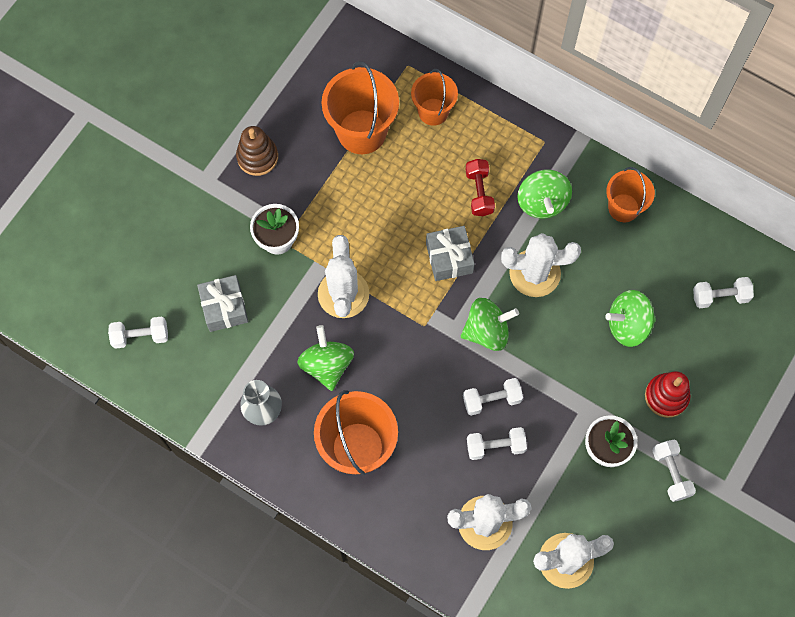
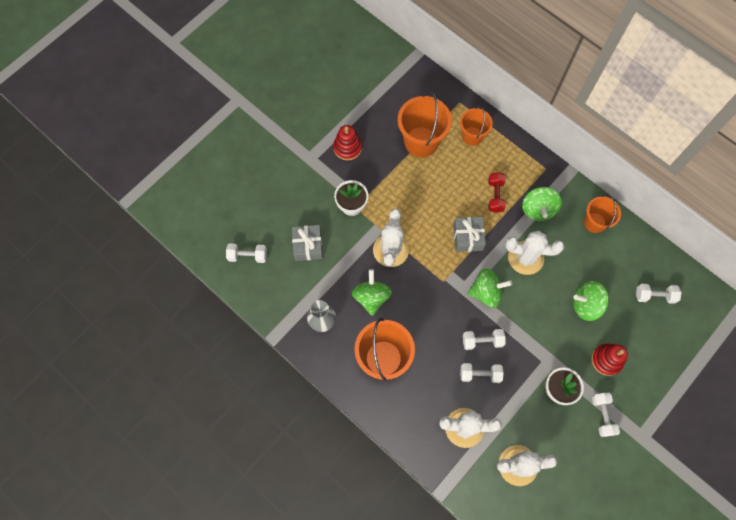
camera: 10 degrees right, 0 degrees up
(257, 157) = (347, 148): brown stacking toy -> red stacking toy

